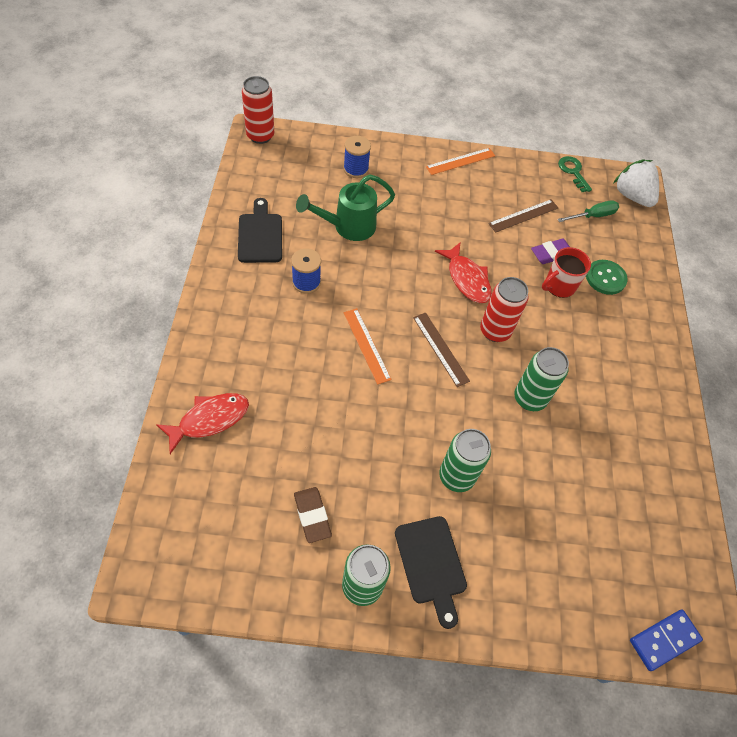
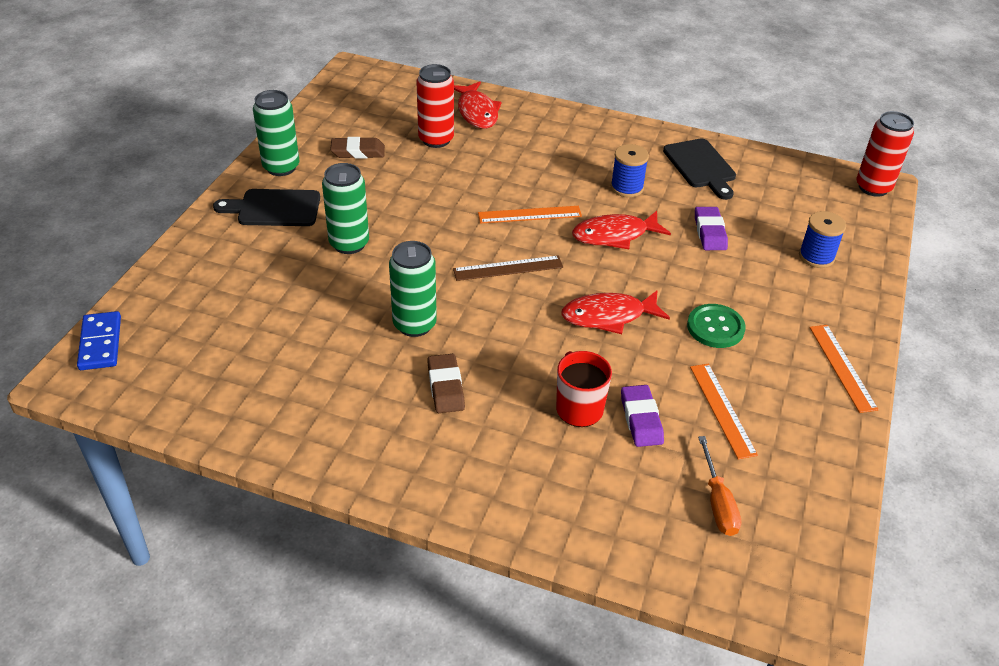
camera: 110 degrees right, 15 degrees down
(260, 235) = (701, 166): black cutting board -> black cutting board turned 60 degrees clockwise
(348, 227) = (710, 232): green watering can -> purple eraser
(373, 284) = (615, 235): none -> red fish
(495, 331) = (520, 321): red can -> red can (436, 139)
(523, 215) = (722, 409): brown ruler -> orange ruler
(573, 172) = (827, 511): green key -> none
(579, 363) = (446, 387): none -> brown eraser
(592, 216) = (718, 502): green screwdriver -> orange screwdriver
(605, 278) = (583, 470): green button -> green button (715, 327)
(632, 196) = (766, 584): white strawberry -> none

